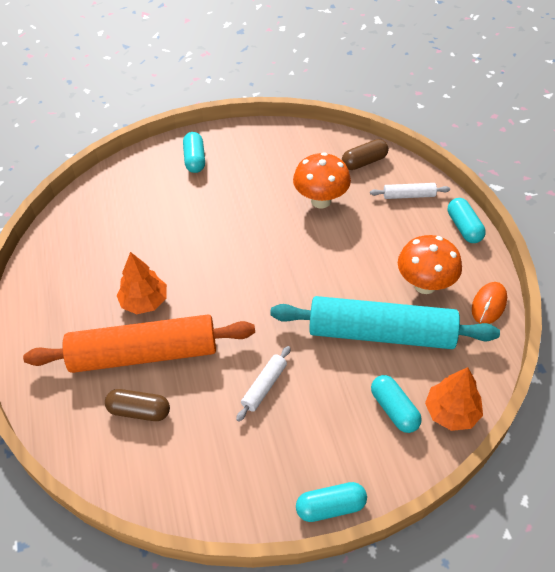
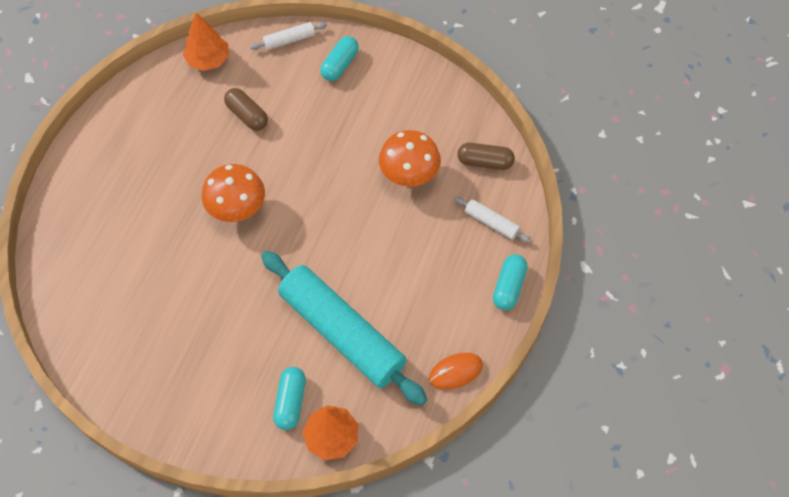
camera: 35 degrees right, 10 degrees up
(139, 411) = (111, 267): brown capsule -> brown capsule (247, 115)
(144, 301) = (188, 177): orange tree -> orange tree (208, 60)
(144, 353) = (151, 222): orange rolling pin -> none
(264, 386) = (213, 312): white rolling pin -> white rolling pin (289, 40)
(330, 507) = (176, 439): turquoise capsule -> none
(425, 285) = (419, 316): orange mushroom -> orange mushroom (237, 210)

